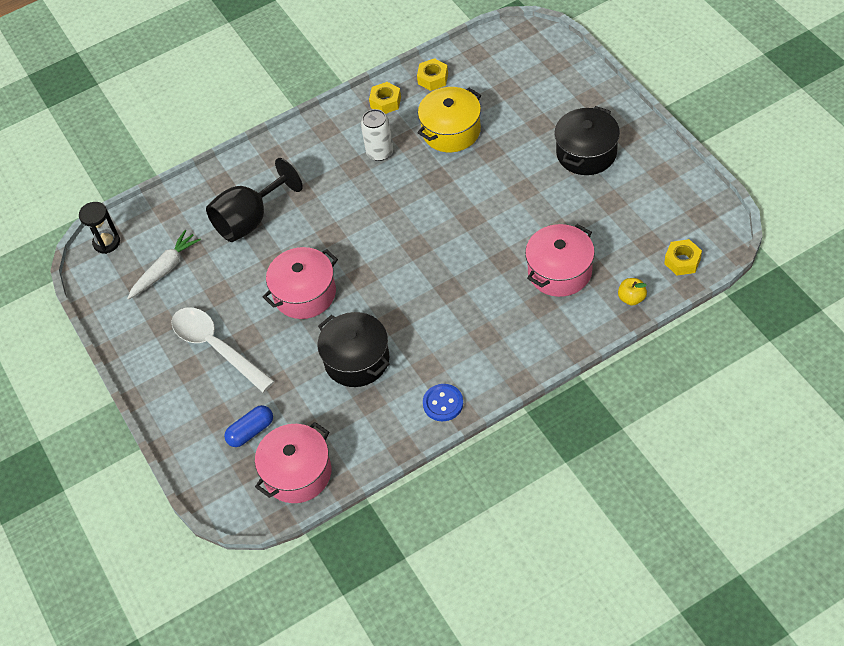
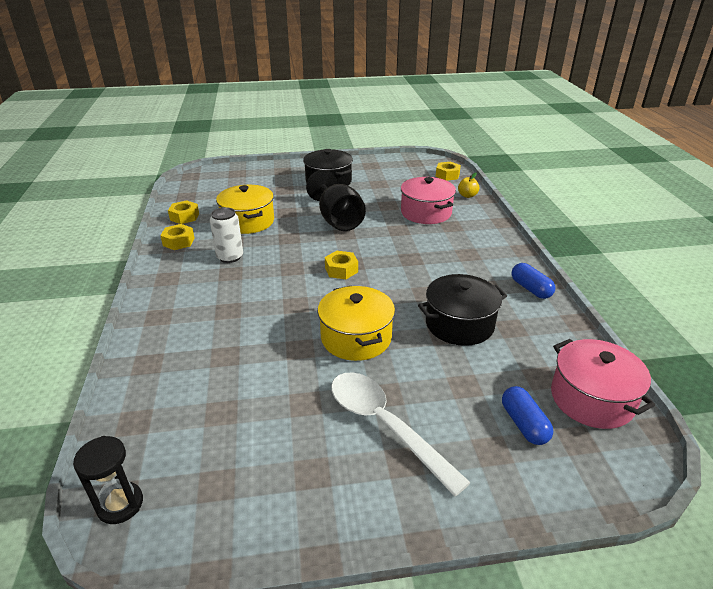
camera: 75 degrees left, 20 degrees down
(165, 269) = (227, 446): white carrot -> none
(216, 347) = (385, 425): white spoon -> white spoon turned 75 degrees clockwise
(250, 220) = (224, 353): black goblet -> black goblet (337, 220)
(305, 294) = (356, 338): pink pot -> yellow pot
(400, 243) = (341, 270): none -> yellow nut
(443, 403) = (530, 289): blue button -> blue capsule

